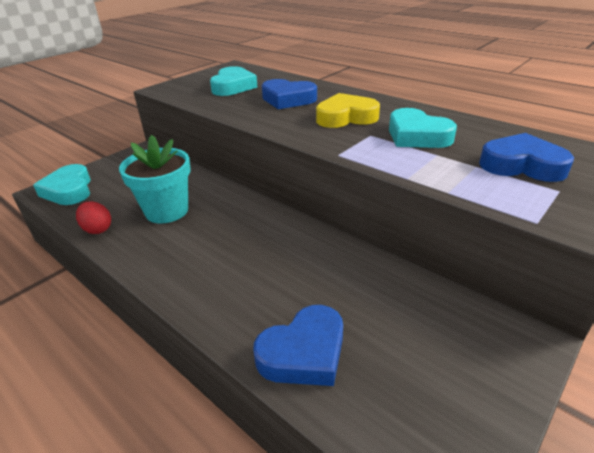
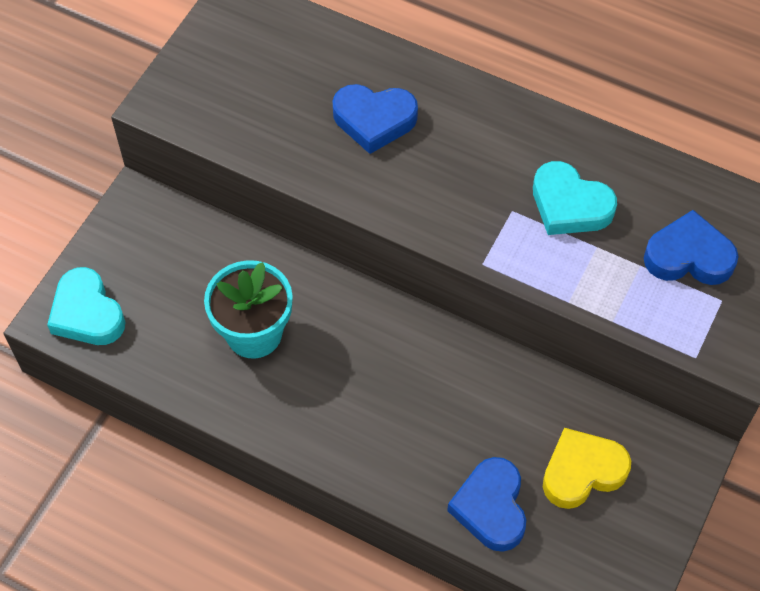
camera: 15 degrees left, 25 degrees up
(97, 229) = (182, 383): red egg -> none
(233, 87) = (272, 85): turquoise heart -> none
(304, 353) = (491, 507): blue heart -> blue heart turned 135 degrees clockwise
(346, 117) = (471, 167): yellow heart -> yellow heart (582, 472)

